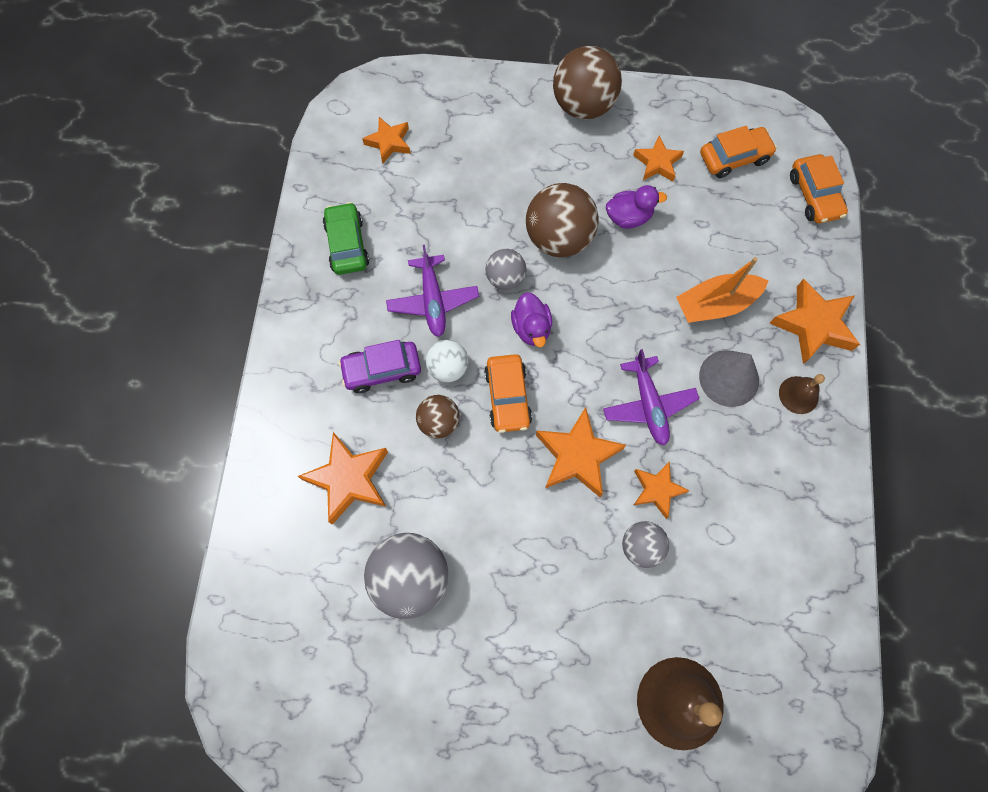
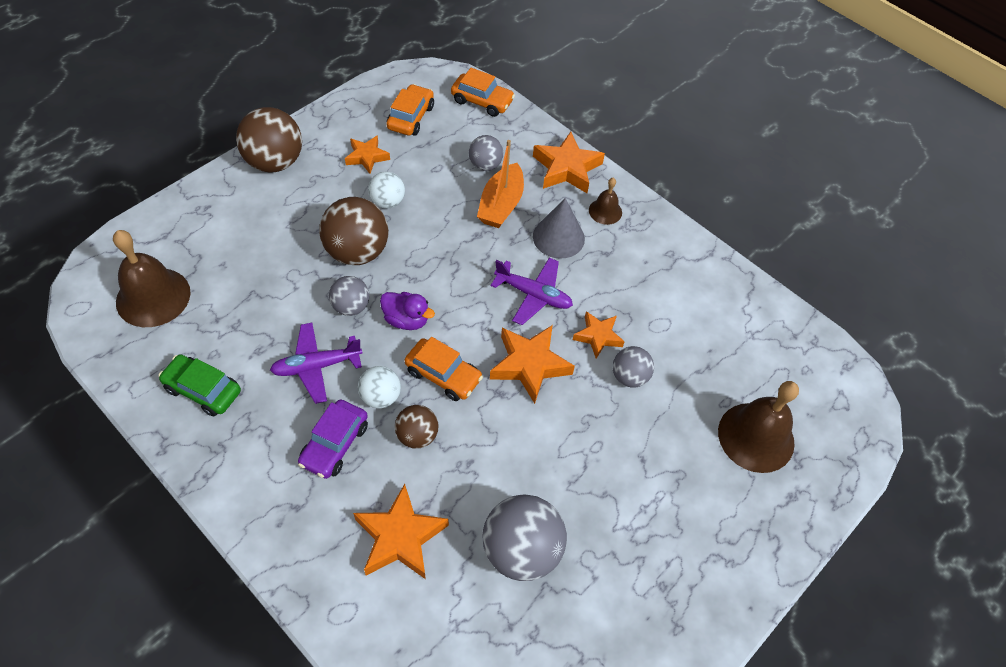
camera: 55 degrees left, 15 degrees down
(389, 142) = (153, 297): orange star -> brown bell
(433, 301) = (316, 366): purple plane -> purple plane turned 135 degrees clockwise
(628, 217) = (387, 202): purple duck -> white ball
(745, 257) = (485, 165): none -> grey ball

